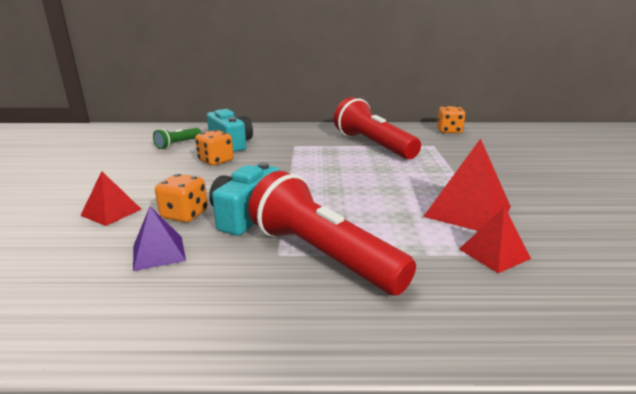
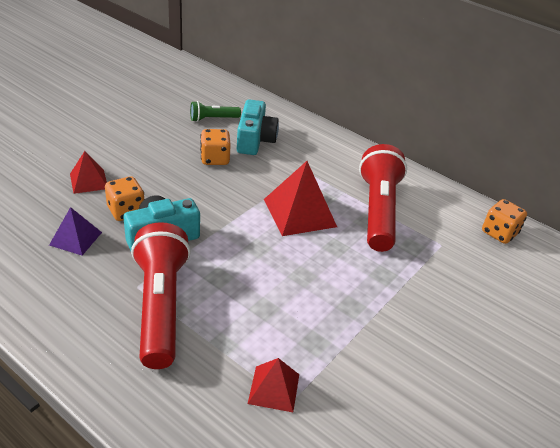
camera: 35 degrees right, 15 degrees up
(468, 211) = (326, 340): red pyramid -> red pyramid (299, 213)

